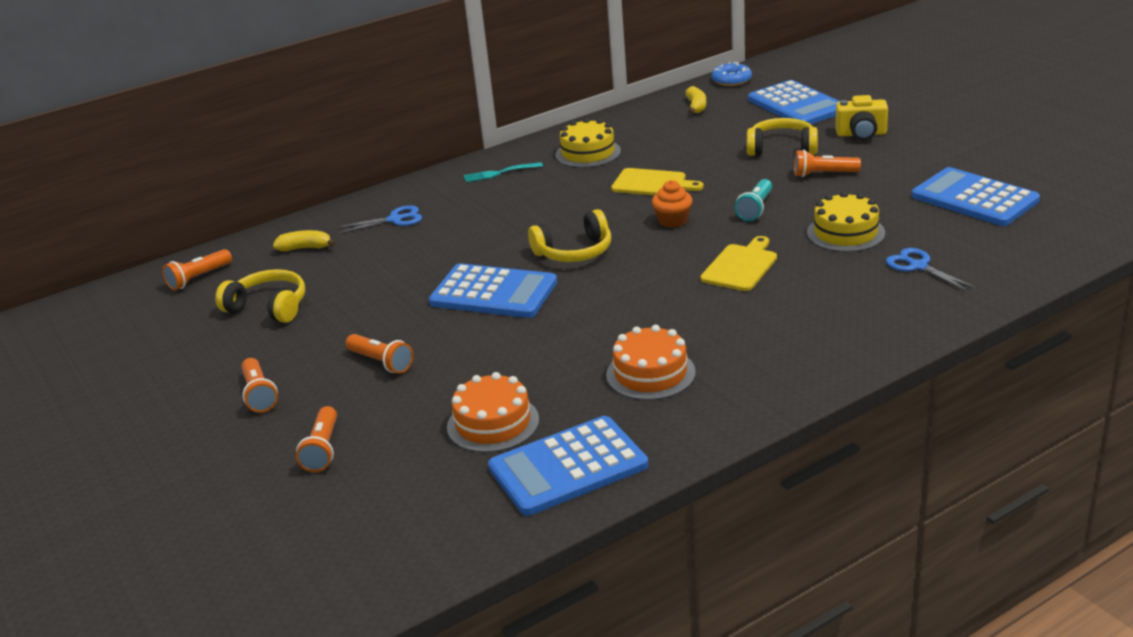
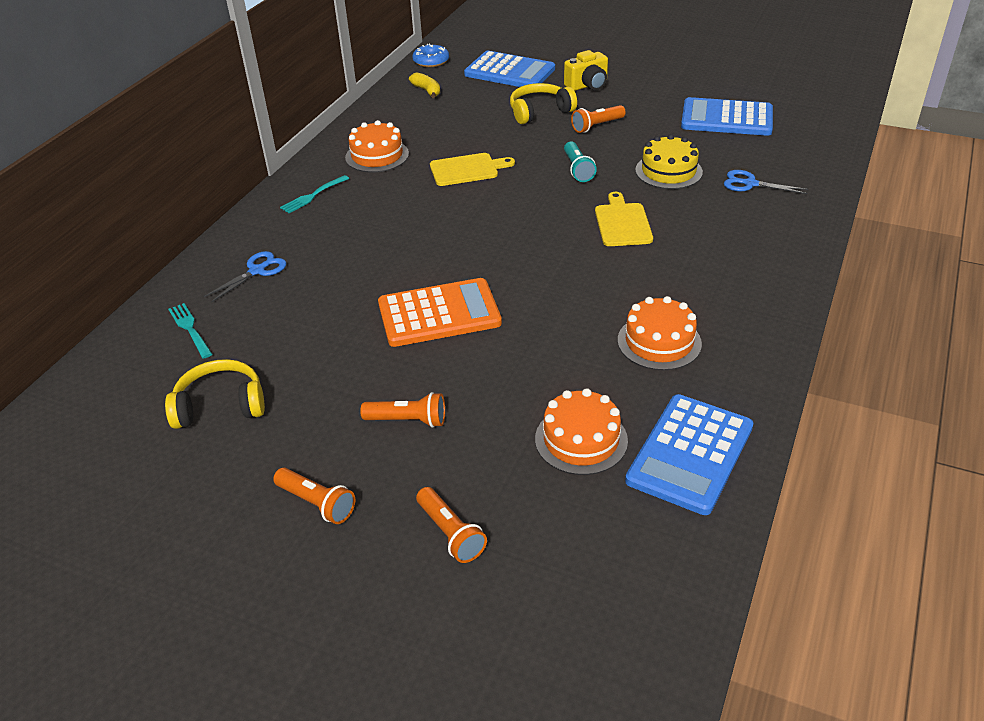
camera: 35 degrees left, 10 degrees up
(198, 278) = (98, 401): orange flashlight -> none
(305, 248) = (190, 329): yellow banana -> turquoise fork
(493, 293) = (439, 314): blue calculator -> orange calculator
(574, 251) = (469, 251): yellow headphones -> none
(588, 153) = (377, 155): yellow cake -> orange cake
(673, 221) = (522, 198): orange cupcake -> none

